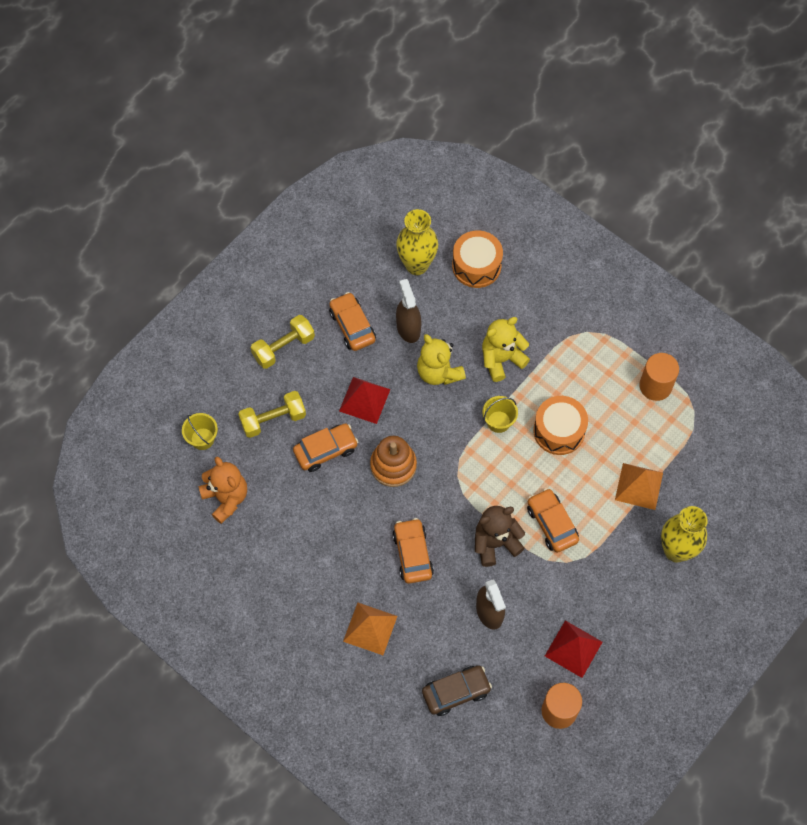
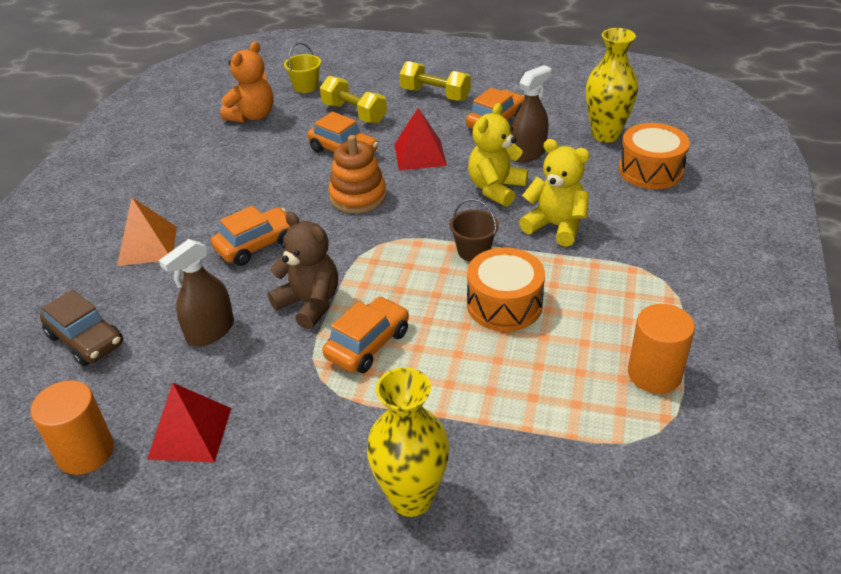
camera: 65 degrees right, 25 degrees down
(498, 422) = (473, 251): yellow bucket -> brown bucket
(639, 486) = (486, 413): orange pyramid -> none

